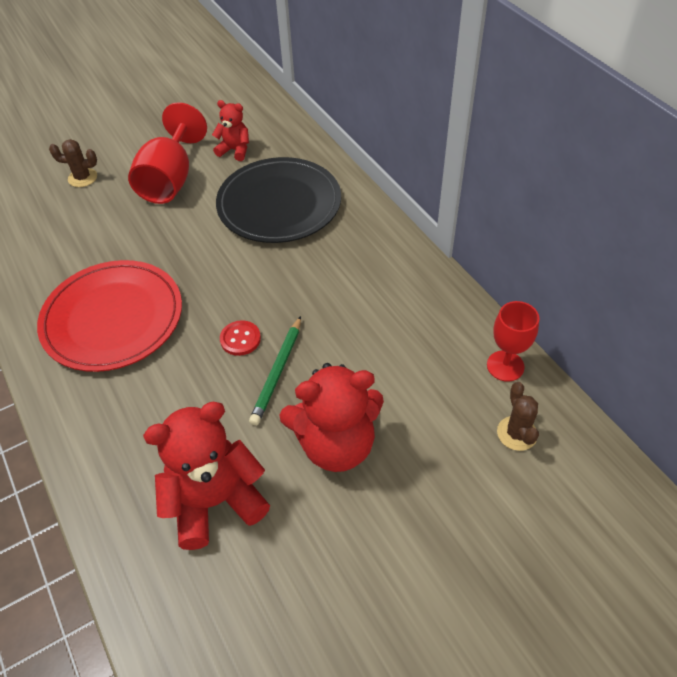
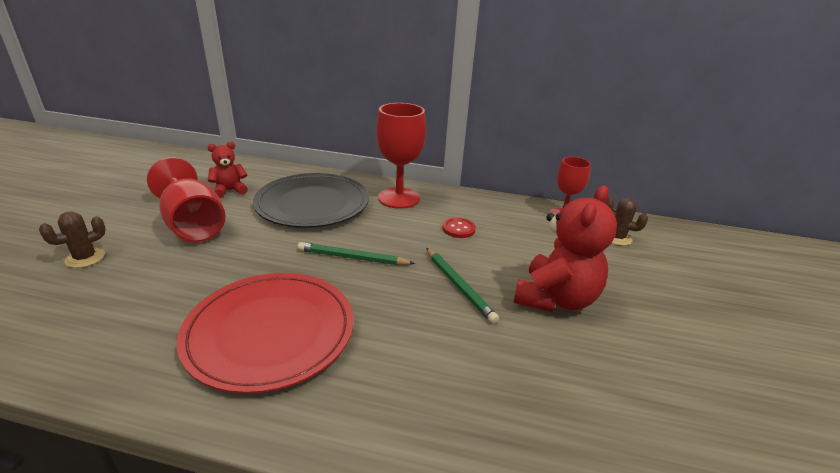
camera: 50 degrees left, 20 degrees down
(215, 501) = (548, 387): red teddy bear -> none
(237, 287) = (352, 258): none -> green pencil
(240, 339) = (403, 283): red button -> red button (458, 229)
(363, 239) = (399, 198): none -> red goblet

